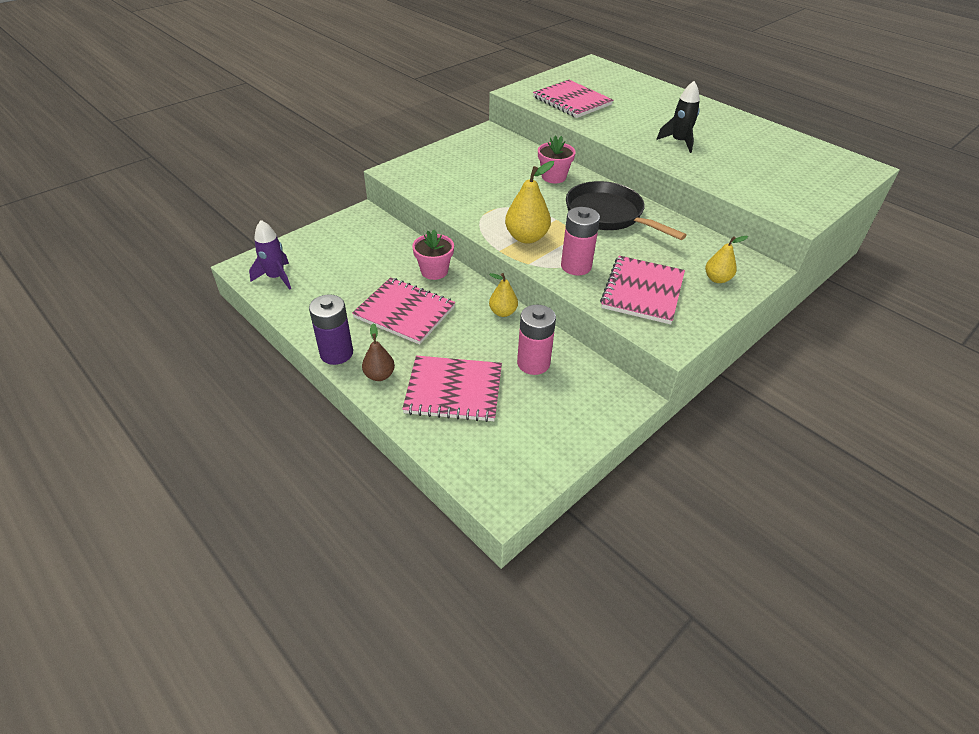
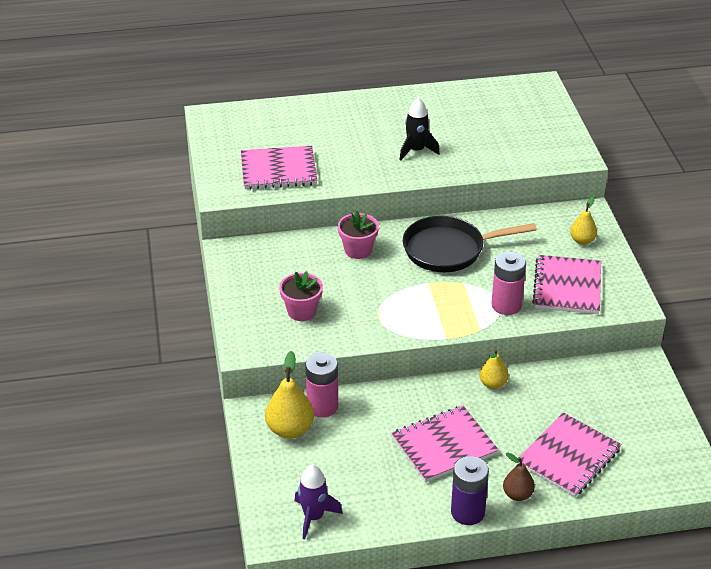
camera: 55 degrees left, 5 degrees down
(434, 271) = (397, 401): pink flower pot -> pink flower pot (301, 311)
(526, 237) = (441, 313): yellow pear -> yellow pear (290, 429)
(533, 363) = (570, 396): pink battery -> pink battery (322, 406)
(642, 291) = (567, 287): pink notebook -> pink notebook turned 45 degrees clockwise

